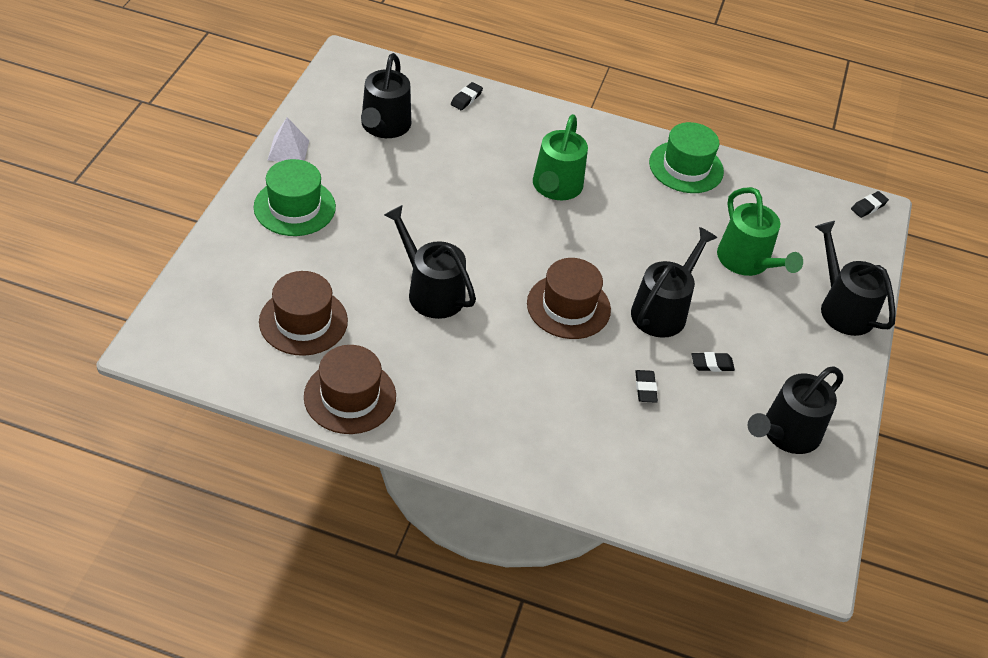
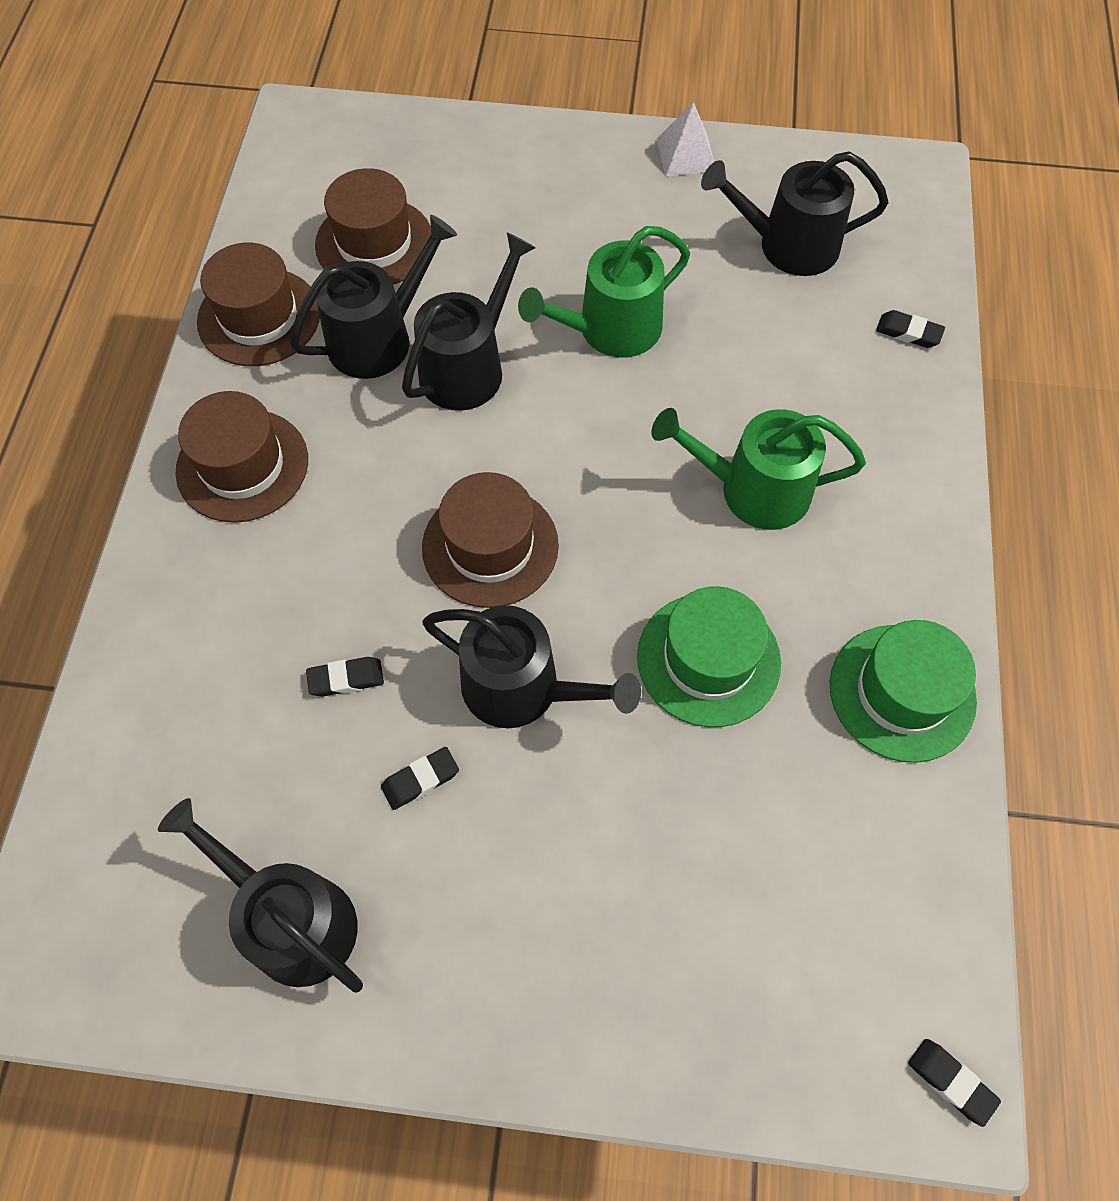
camera: 85 degrees right, 15 degrees up
(294, 207) = (577, 187): green hat -> green hat (708, 659)
(478, 421) = (242, 465): none -> brown hat
(712, 364) = (420, 780): black eraser -> black eraser turned 75 degrees clockwise
(747, 261) = (689, 824): green watering can -> green watering can (611, 329)
(843, 308) = (625, 1023): black watering can -> black watering can (378, 338)

